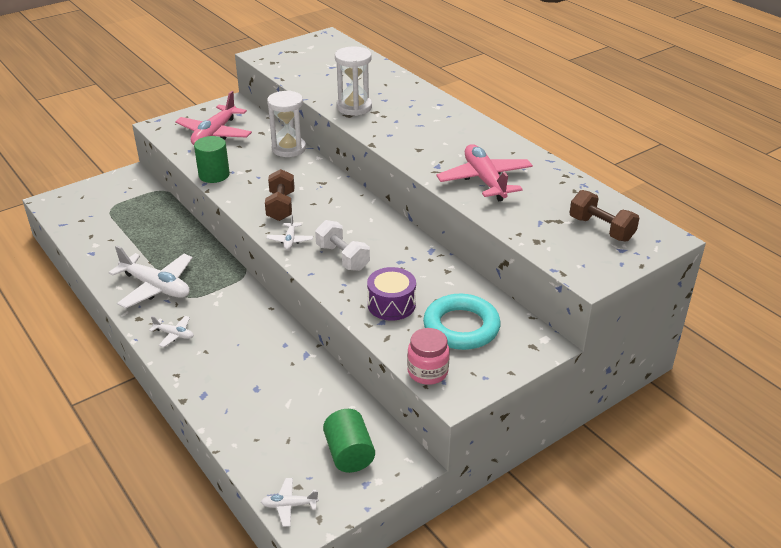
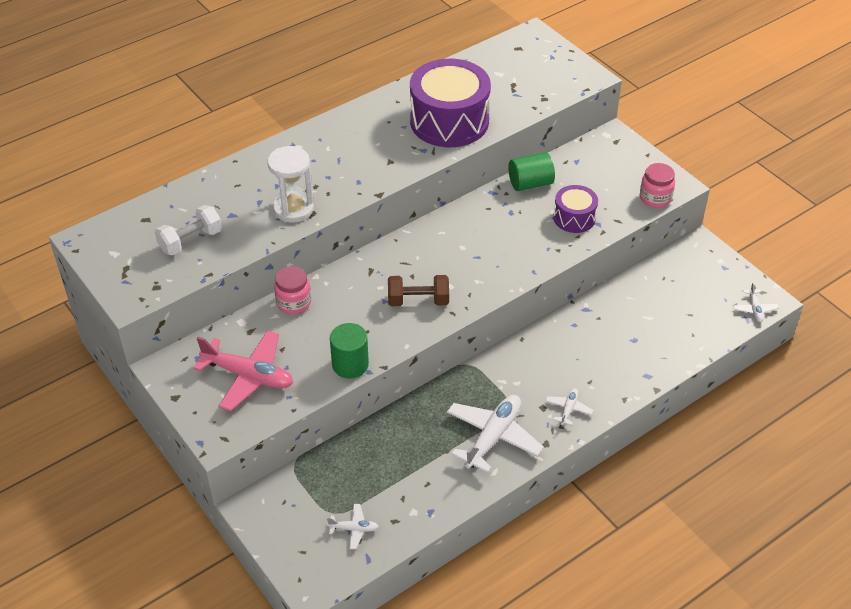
camera: 90 degrees left, 10 degrees up
(289, 149) = (294, 303): white hourglass -> pink jar
(290, 240) = (481, 289): white plane -> white plane (354, 529)
(342, 257) = (507, 250): white dumbbell -> white dumbbell (190, 241)
(349, 454) = (697, 277): green cylinder -> green cylinder (530, 183)
(461, 327) = (598, 178): turquoise ring -> none
(484, 180) = (449, 121): pink plane -> purple drum
(601, 229) = (523, 63): brown dumbbell -> none

